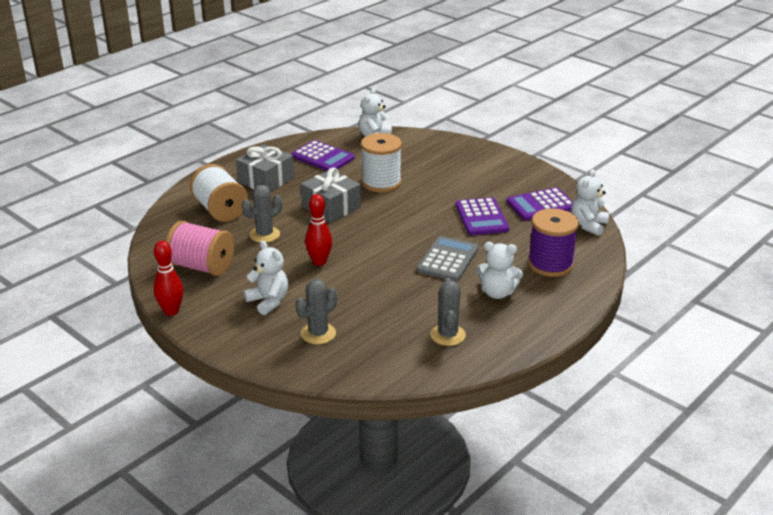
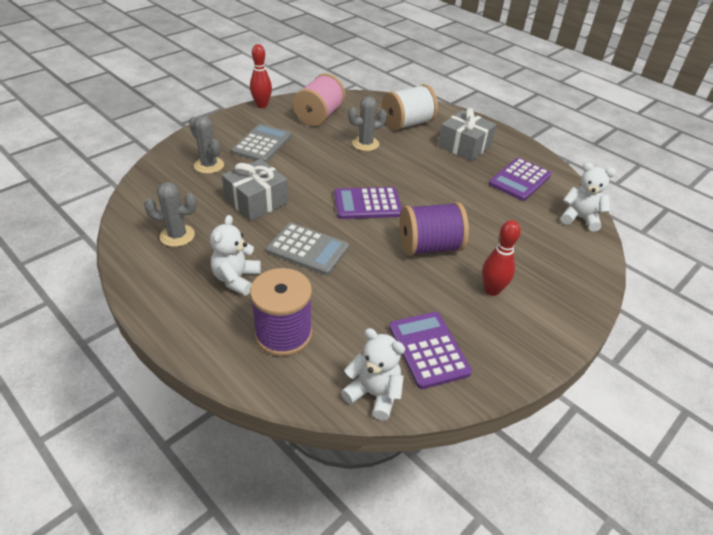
camera: 90 degrees right, 10 degrees up
(264, 235) = (365, 144): grey cactus -> grey cactus turned 75 degrees counterclockwise
(268, 301) = (262, 144): white teddy bear -> grey calculator
(319, 261) = (317, 170): red bowling pin -> red bowling pin (492, 290)
(331, 207) = (415, 180): grey gift -> grey gift (256, 201)
(381, 183) = (470, 215): white spool -> none
(428, 202) = (429, 247): none -> purple spool
(481, 217) = (395, 286): purple calculator -> purple calculator (367, 204)

